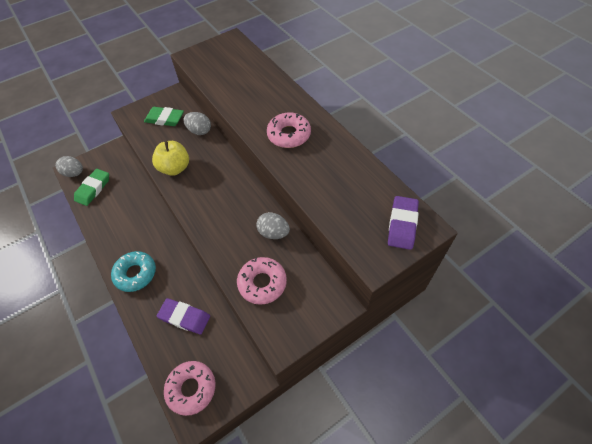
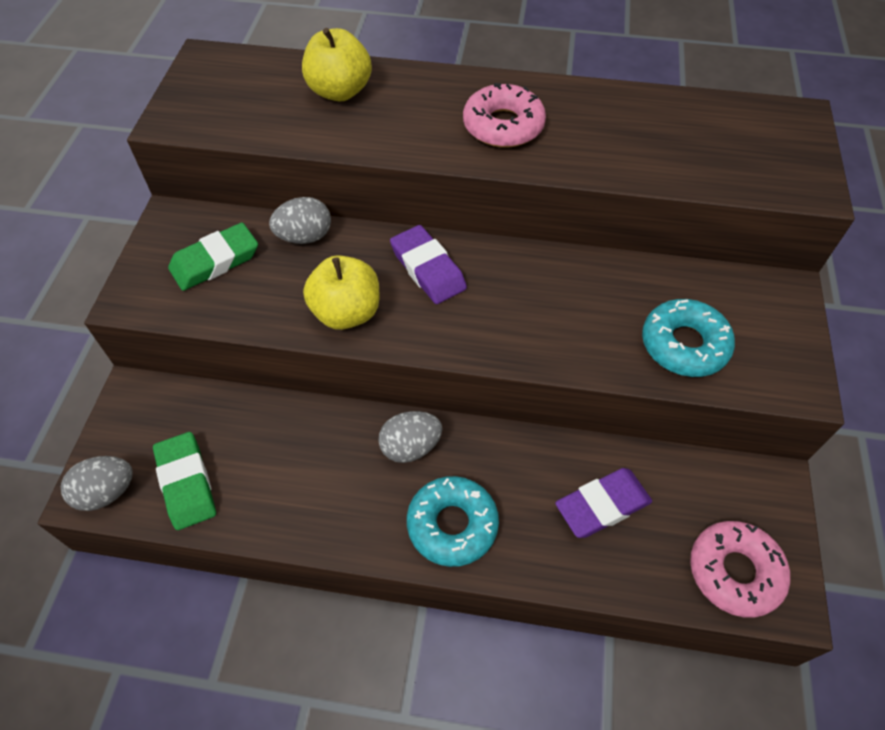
camera: 50 degrees left, 0 degrees up
(253, 80) = (339, 91): none -> yellow apple
(262, 283) = (684, 345): pink donut -> turquoise donut
(273, 233) = (608, 279): grey egg -> grey egg (410, 447)
(402, 224) = (776, 130): purple eraser -> purple eraser (428, 269)

